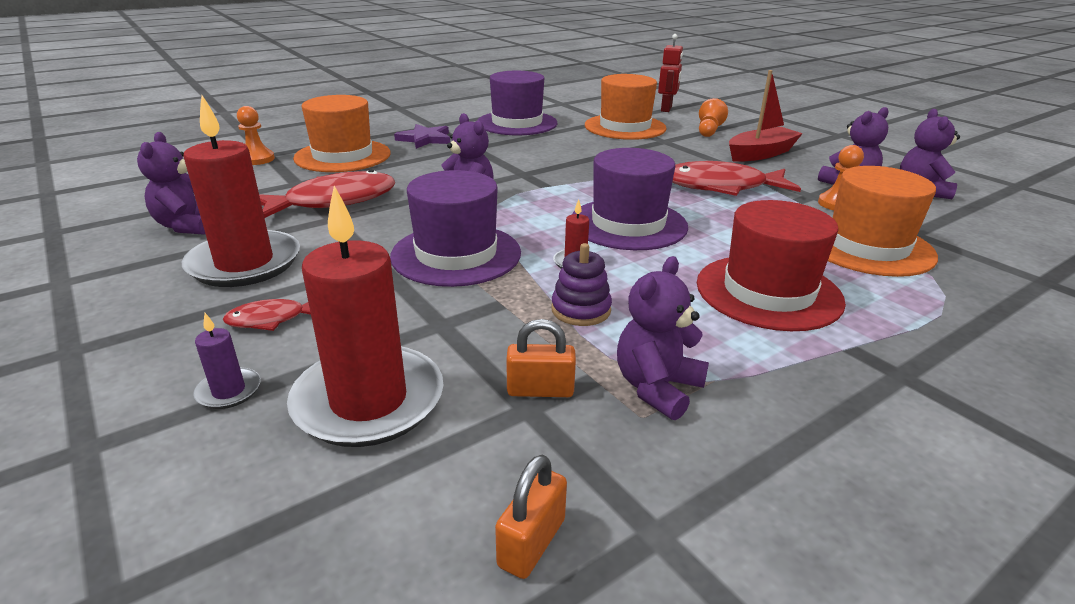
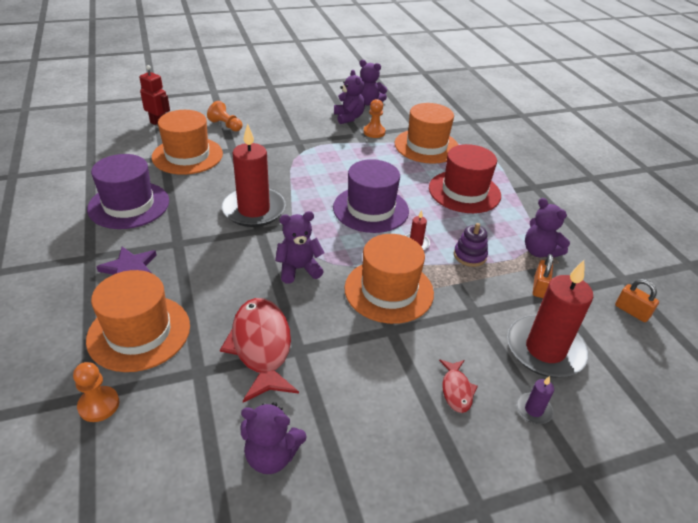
camera: 75 degrees left, 10 degrees up
(244, 263) = (367, 408): red candle -> red candle (254, 210)
(456, 254) = (389, 290): purple hat -> orange hat
(721, 187) = (331, 158): red fish -> none
(760, 154) = (285, 124): red boat -> none

